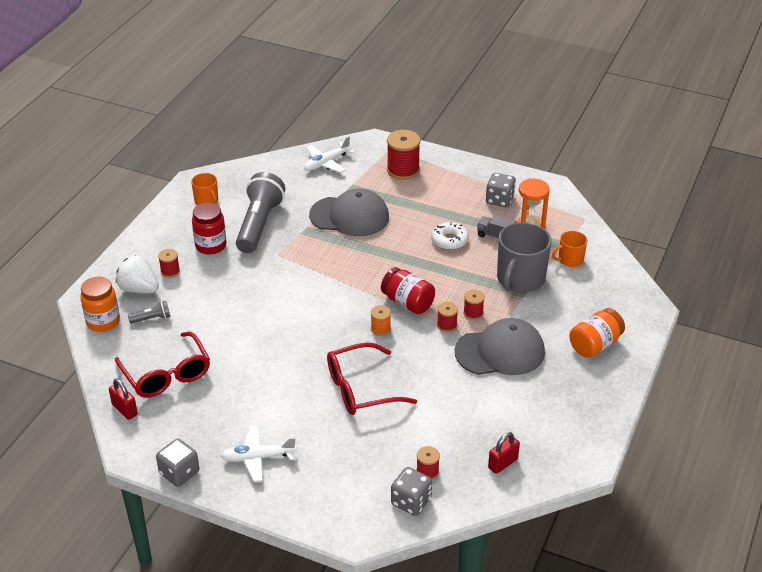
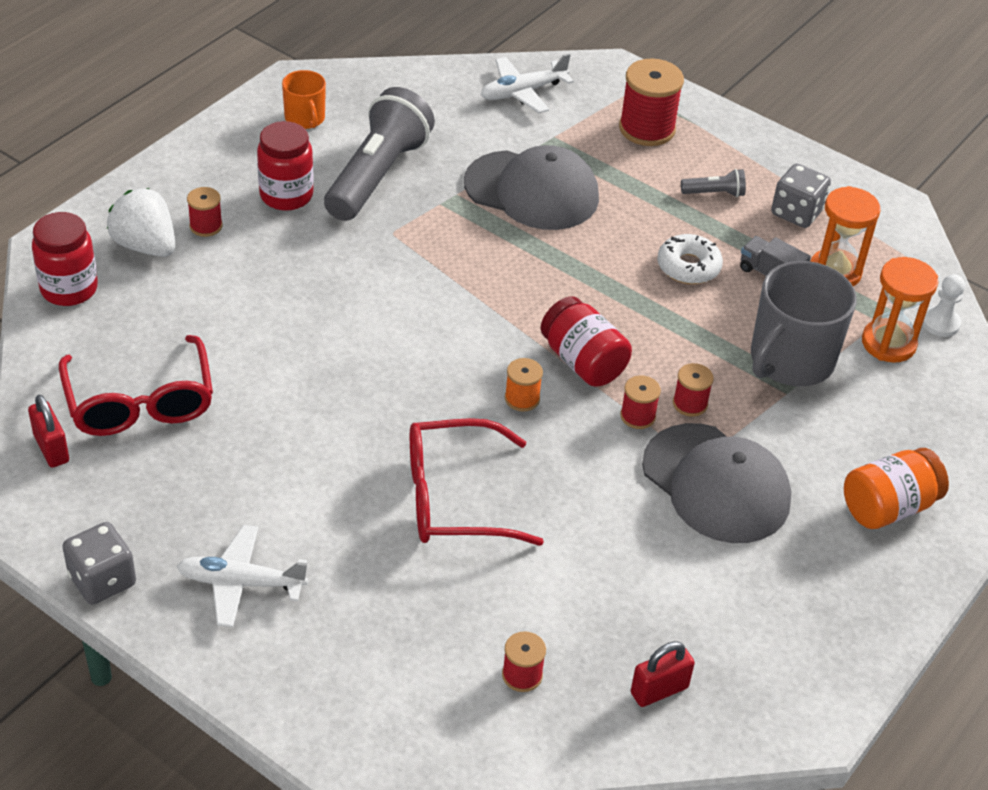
camera: 10 degrees right, 5 degrees up
(103, 321) = (69, 289): orange jar -> red jar
(152, 318) = (149, 300): grey flashlight -> grey flashlight (714, 193)
(411, 502) = (476, 724): grey dice -> none
(500, 352) = (716, 484): grey cap -> grey cap turned 45 degrees clockwise
(570, 260) = (888, 343): orange mug -> orange hourglass
(594, 243) = (940, 323): none -> white pawn

